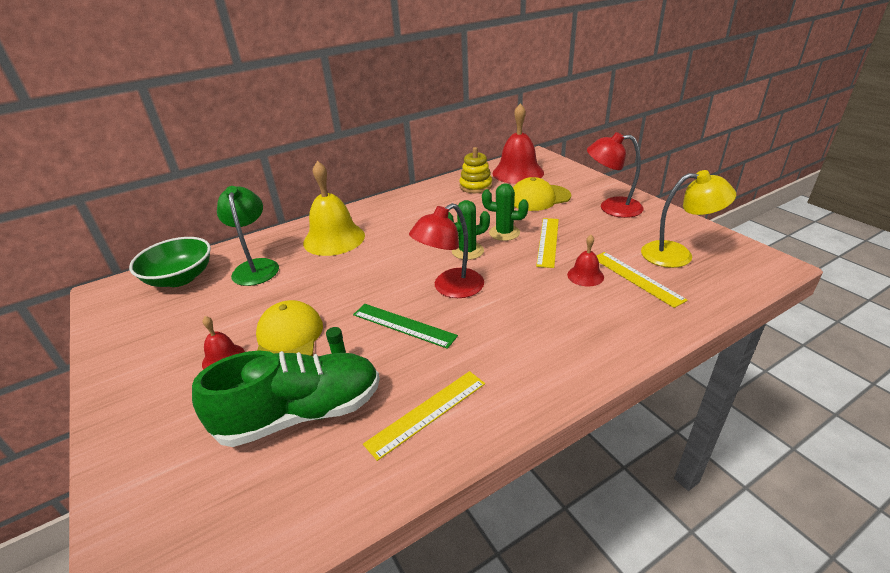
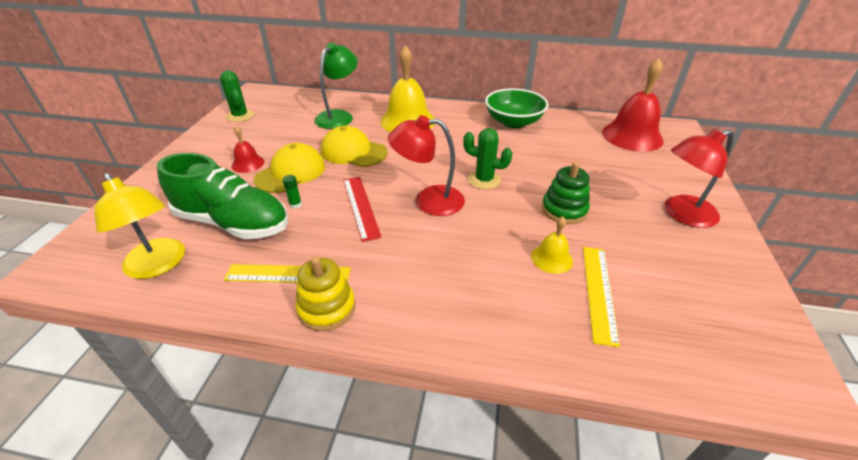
camera: 40 degrees right, 5 degrees up
(180, 278) = (295, 102): green bowl -> green bowl (513, 122)
(403, 325) = (361, 207): green ruler -> red ruler
(475, 186) = (572, 130): yellow stacking toy -> yellow stacking toy (327, 308)
(504, 233) = (536, 182): green cactus -> green cactus (240, 116)
(539, 198) = (617, 168): yellow cap -> yellow cap (353, 152)
(548, 241) = (564, 210): yellow ruler -> green stacking toy
(585, 275) = (551, 258): red bell -> yellow bell
(611, 207) = (682, 214): red lamp -> red lamp turned 75 degrees counterclockwise
(677, 254) = (684, 300): yellow lamp -> yellow lamp (159, 265)

